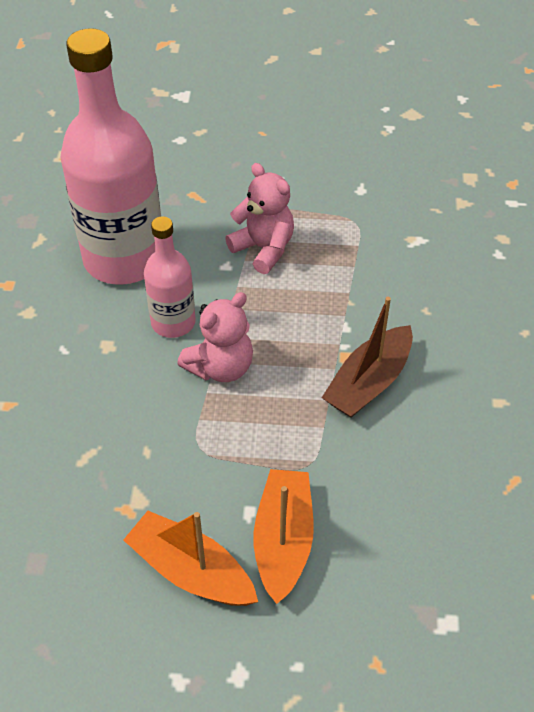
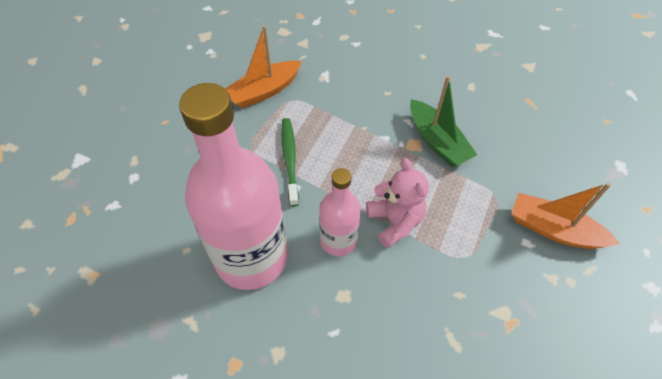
camera: 70 degrees left, 5 degrees up
(191, 571) = (570, 294): orange boat -> orange boat (264, 91)
(263, 249) = (290, 159): pink teddy bear -> green toothbrush
(369, 383) = (437, 141): brown boat -> green boat

